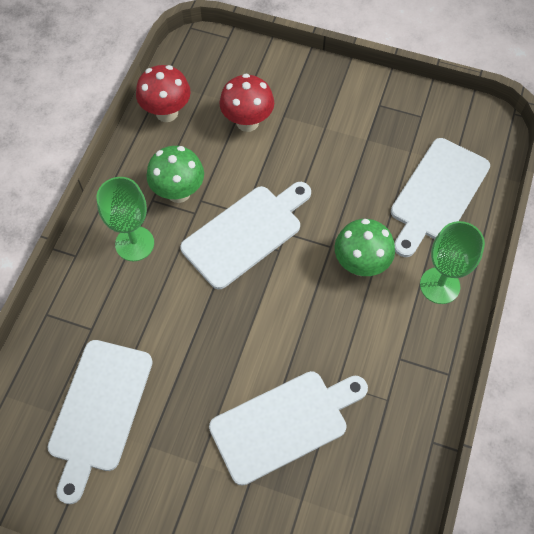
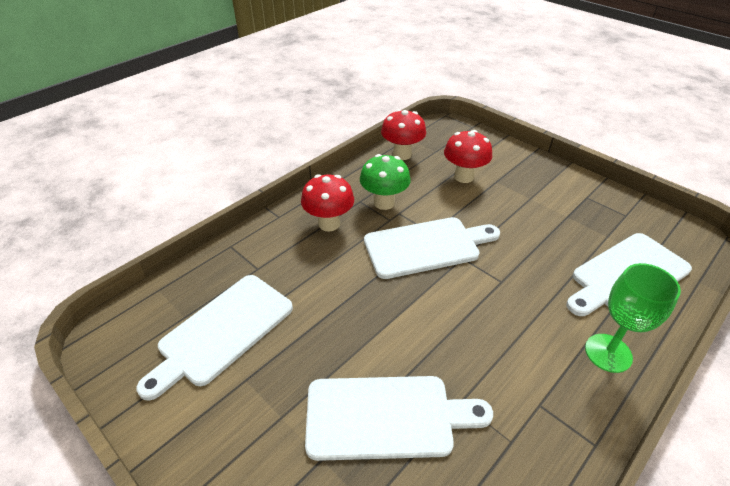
camera: 25 degrees right, 20 degrees down
(134, 243) = (329, 224): green goblet -> red mushroom
(360, 264) = (526, 305): green mushroom -> none

